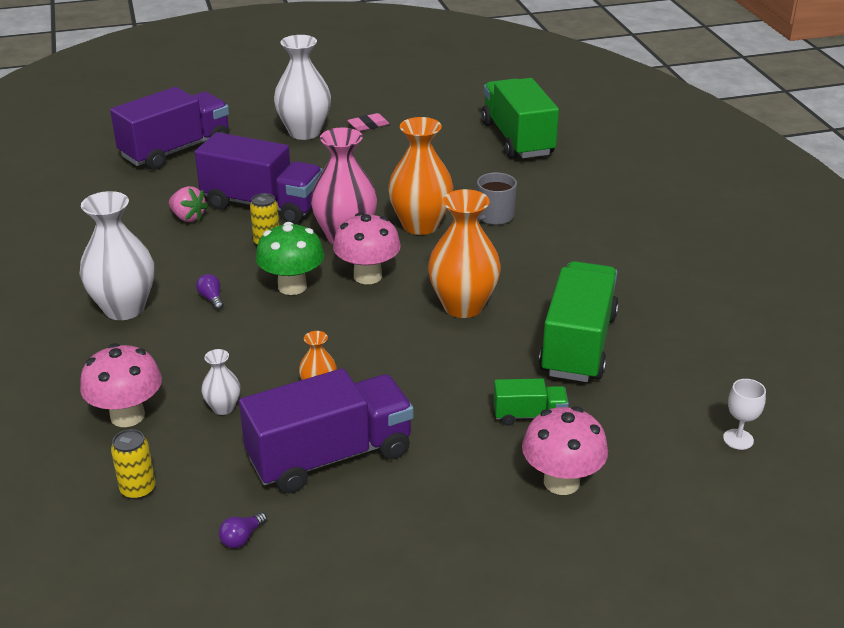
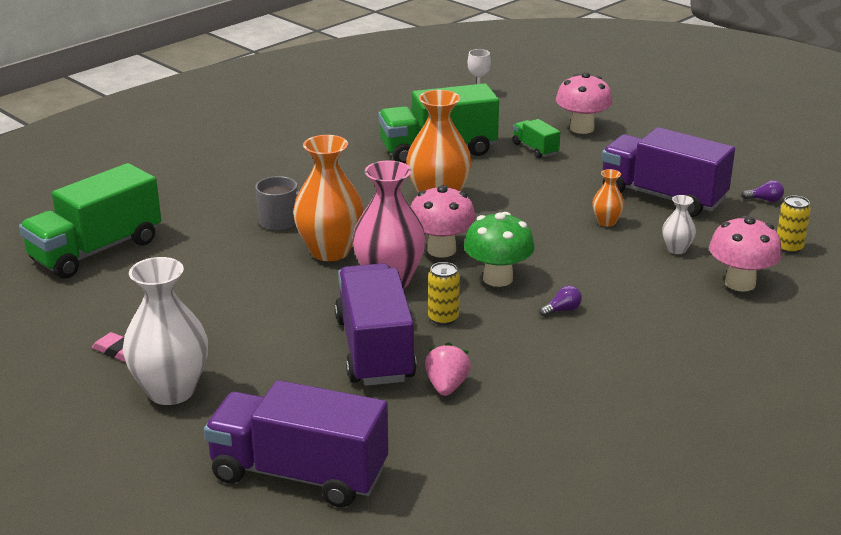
camera: 120 degrees left, 5 degrees down
(124, 308) = (632, 348): white vase -> none
(211, 298) = (562, 310): purple light bulb -> purple light bulb turned 150 degrees counterclockwise

